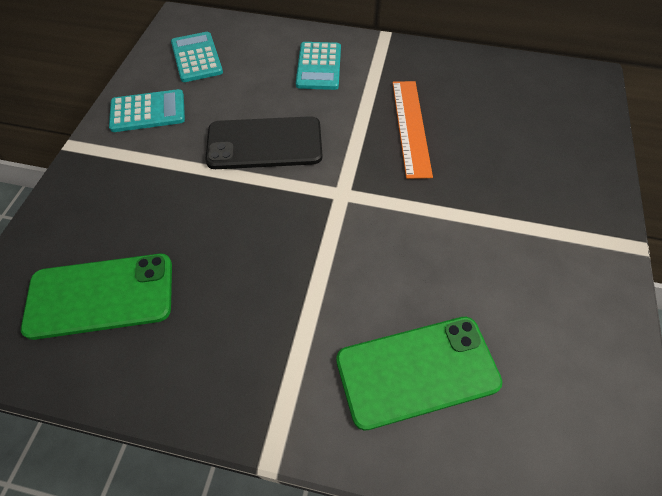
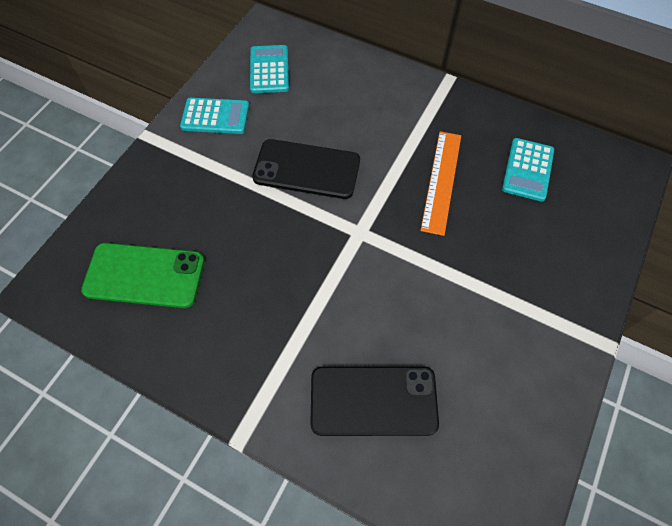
camera: 15 degrees right, 5 degrees up
(318, 66) = (376, 101): turquoise calculator -> turquoise calculator (527, 170)
(417, 371) = (373, 400): green phone -> black phone

